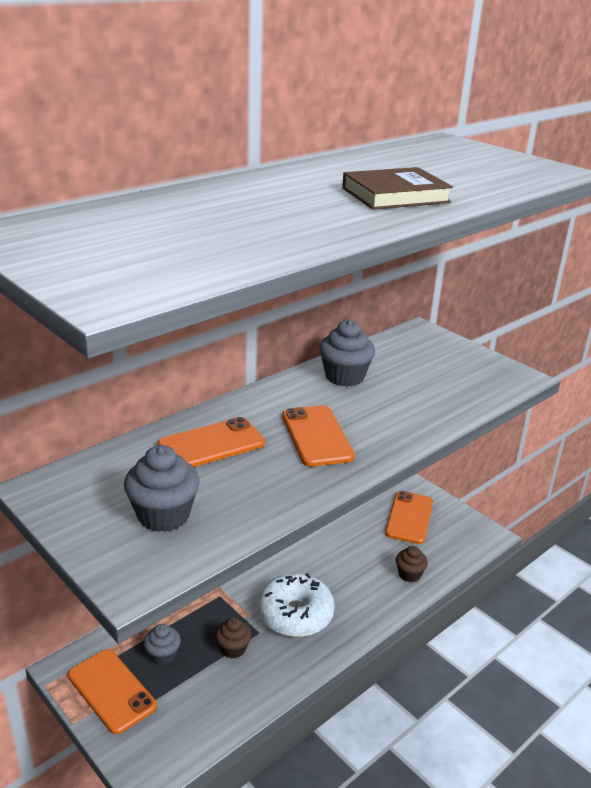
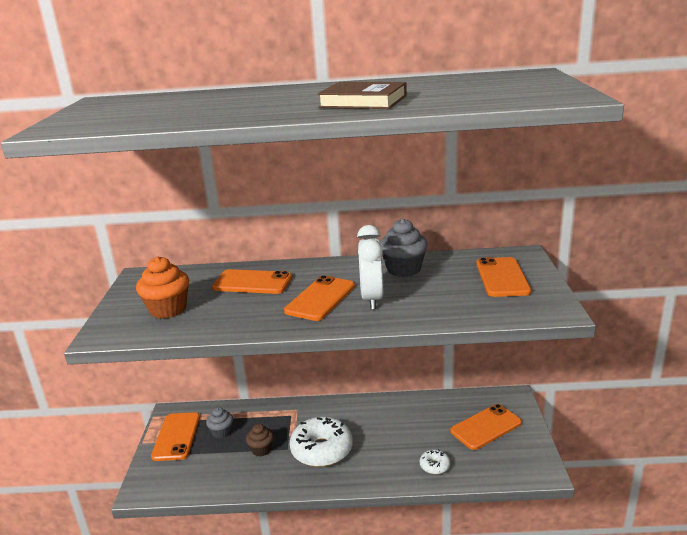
camera: 45 degrees right, 5 degrees down
(163, 515) = (168, 309): grey cupcake -> orange cupcake
(365, 418) = (371, 299): none -> white clock
(409, 574) = (434, 466): brown cupcake -> white donut
(439, 359) = (502, 277): none -> orange phone

